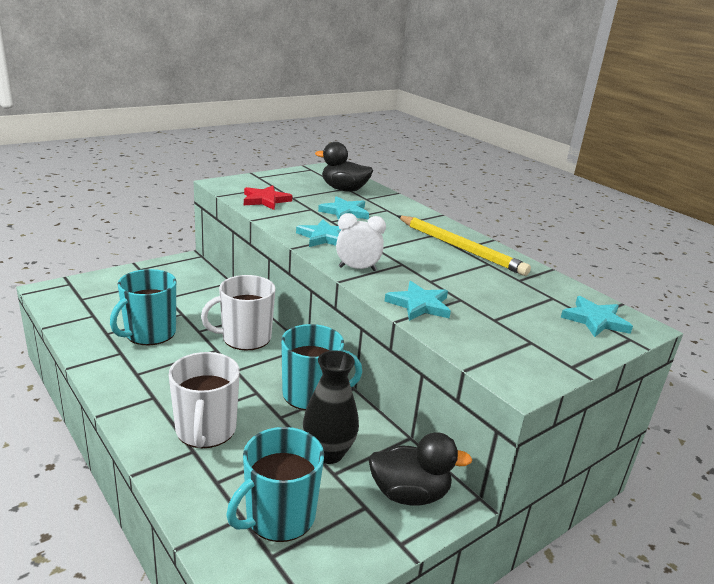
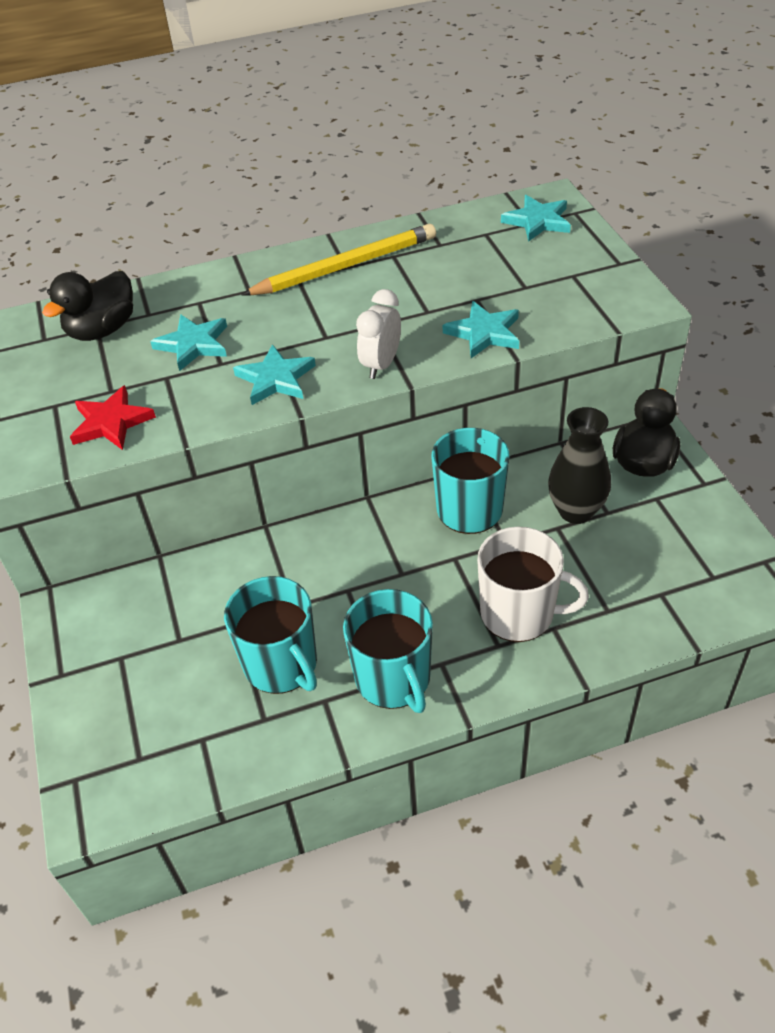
camera: 65 degrees left, 20 degrees up
(245, 338) = (327, 556): white mug -> none
(279, 516) = (664, 564): turquoise mug -> turquoise mug (394, 679)

